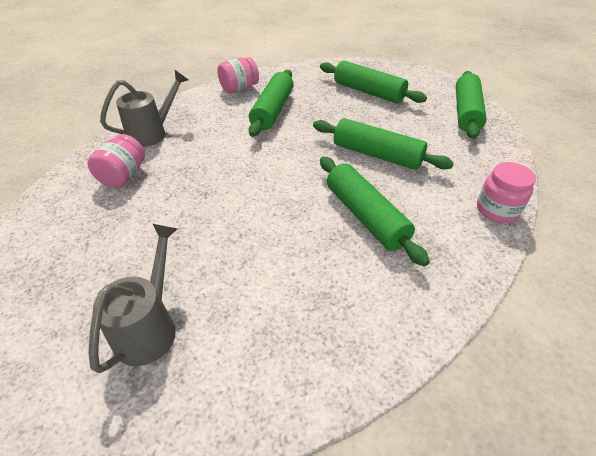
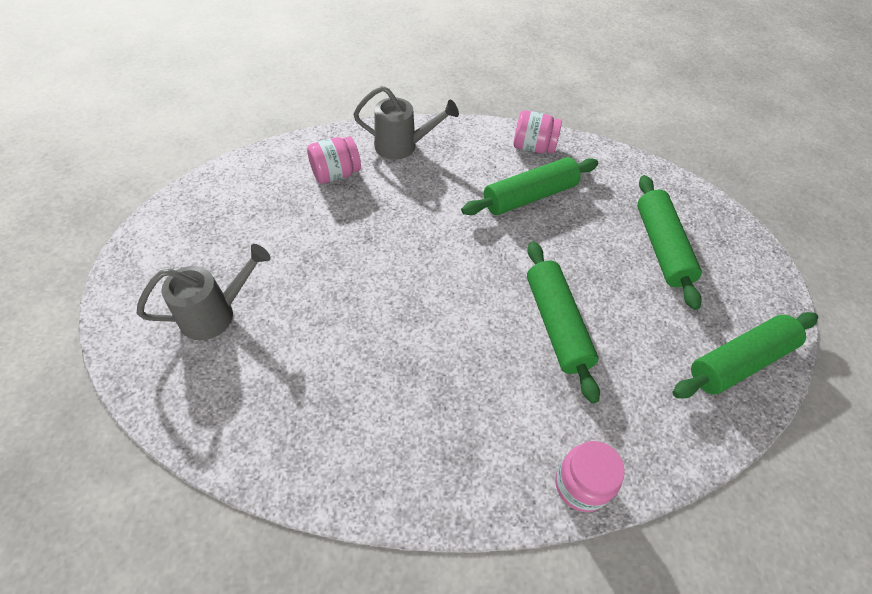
camera: 45 degrees right, 10 degrees up
(366, 216) = (455, 372): green rolling pin -> none

